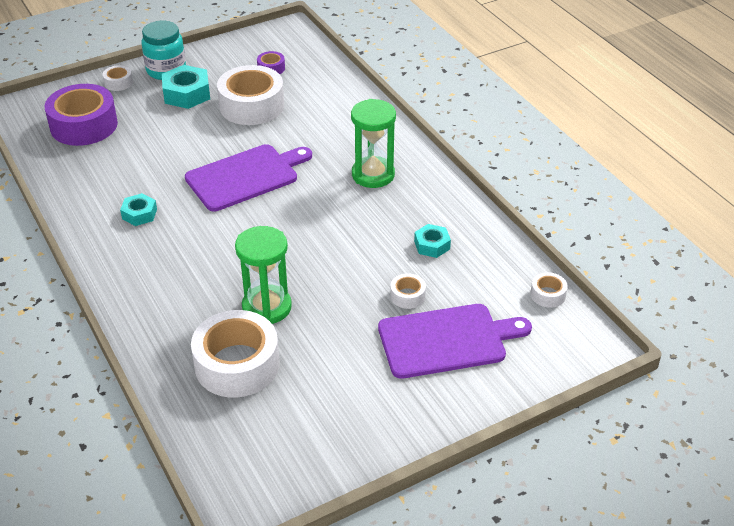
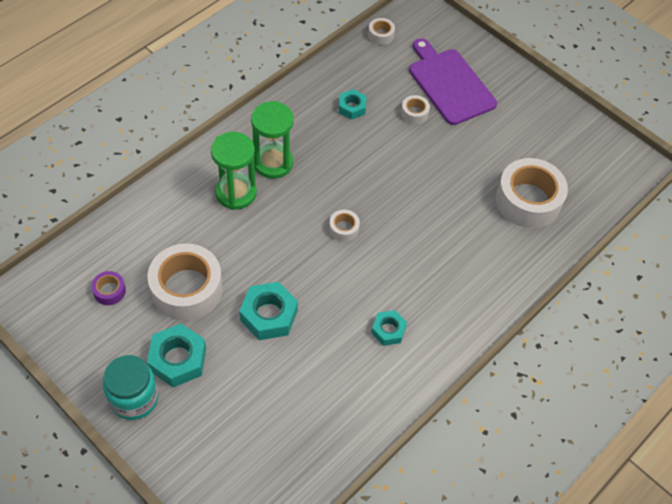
camera: 110 degrees left, 15 degrees up
(84, 125) = (263, 444): purple tape -> none
(118, 83) = (170, 442): white tape -> white tape (344, 229)
(199, 145) = (269, 315): none -> turquoise nut
(245, 176) = (305, 260): purple cutting board -> none
(266, 307) = (463, 198): green hourglass -> green hourglass (236, 193)

